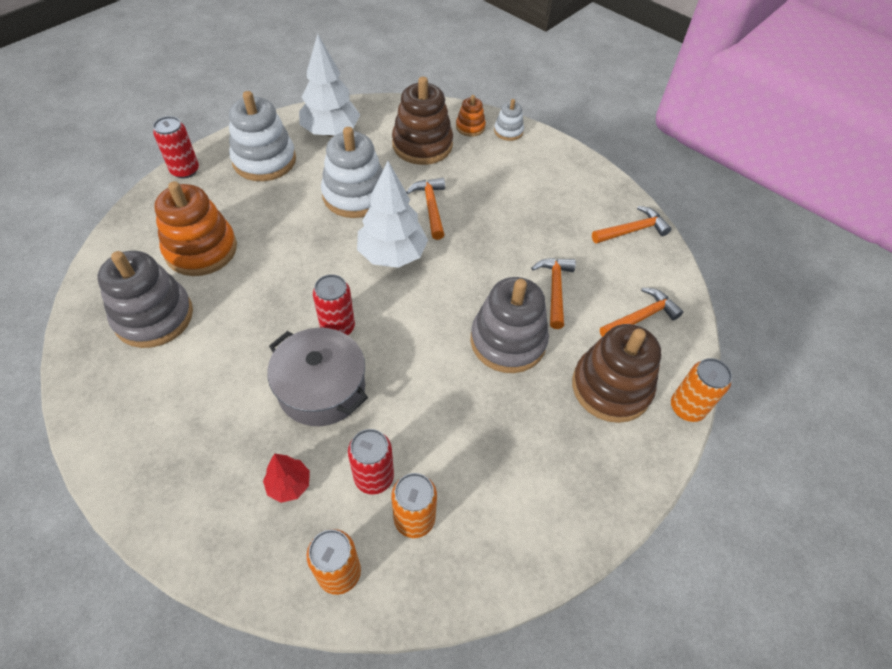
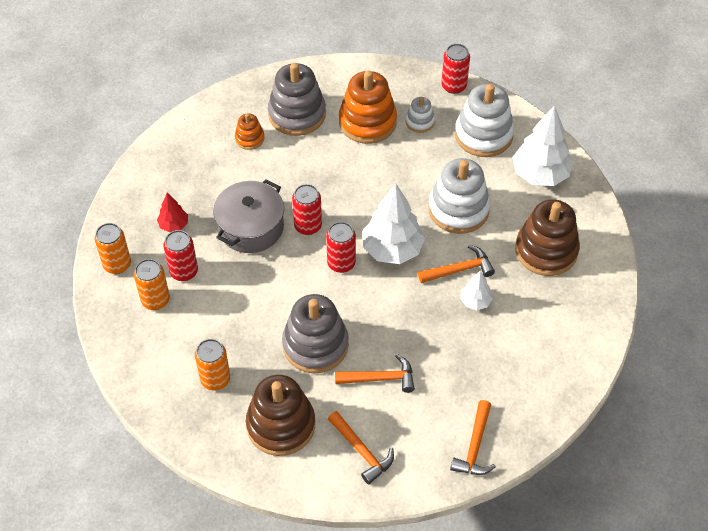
camera: 85 degrees right, 0 degrees up
(400, 302) = (341, 263): none -> red can
(470, 127) = (589, 289): orange stacking toy -> orange stacking toy (249, 138)
(471, 202) = (475, 301): none -> white tree
(508, 131) = (595, 324): white stacking toy -> white stacking toy (420, 122)
(632, 230) = (475, 446): orange hammer -> orange hammer turned 45 degrees clockwise
(687, 408) = (269, 485): orange can -> orange can (215, 379)

